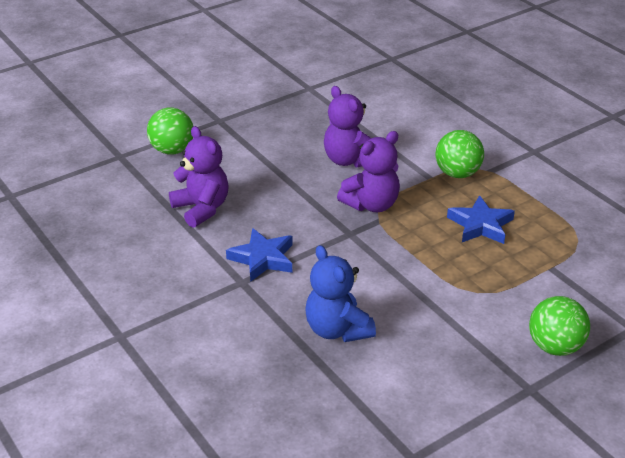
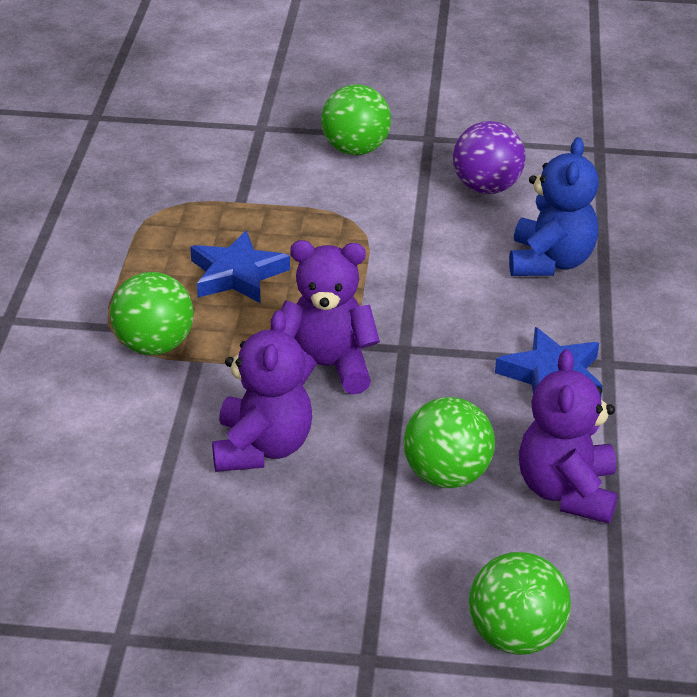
camera: 140 degrees left, 0 degrees up
(260, 189) = (446, 476): none -> green ball
(439, 366) = (486, 188): none -> purple ball

